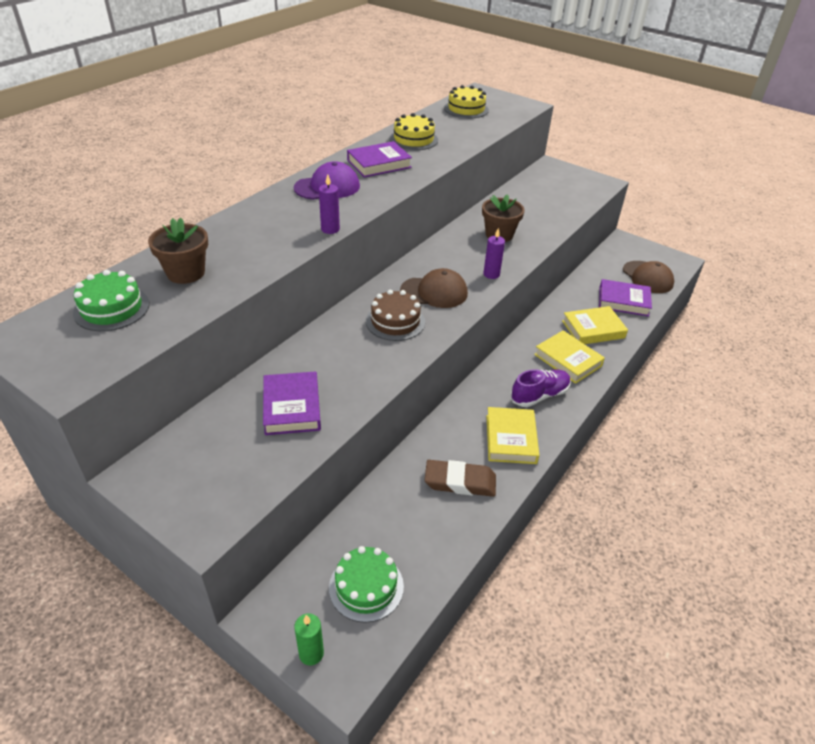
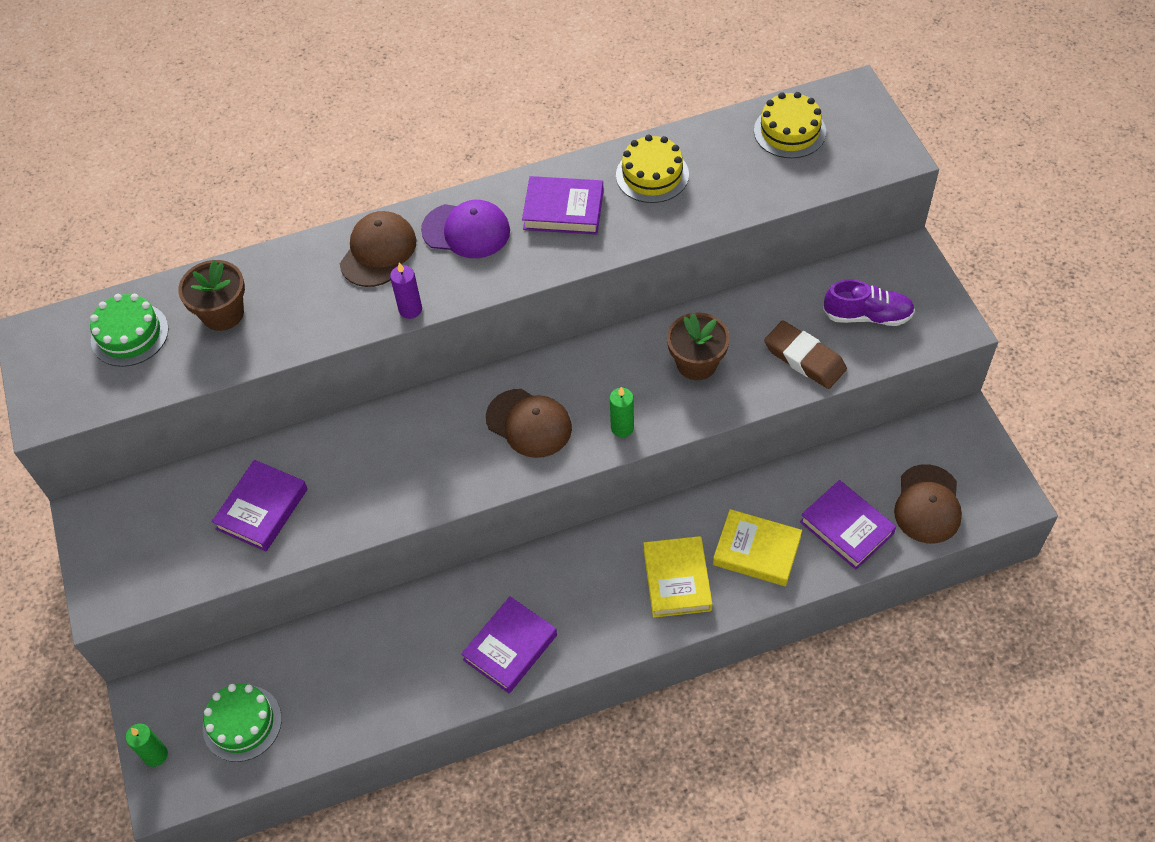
camera: 40 degrees right, 15 degrees up
(276, 211) = (378, 251): none -> brown cap
(395, 321) = (449, 446): brown cake -> none
(460, 482) = (413, 667): brown eraser -> brown eraser (804, 358)
(491, 274) = (622, 427): purple candle -> green candle
(510, 439) = (510, 647): yellow book -> purple book
(539, 395) = (595, 610): purple shoe -> purple shoe (867, 316)

